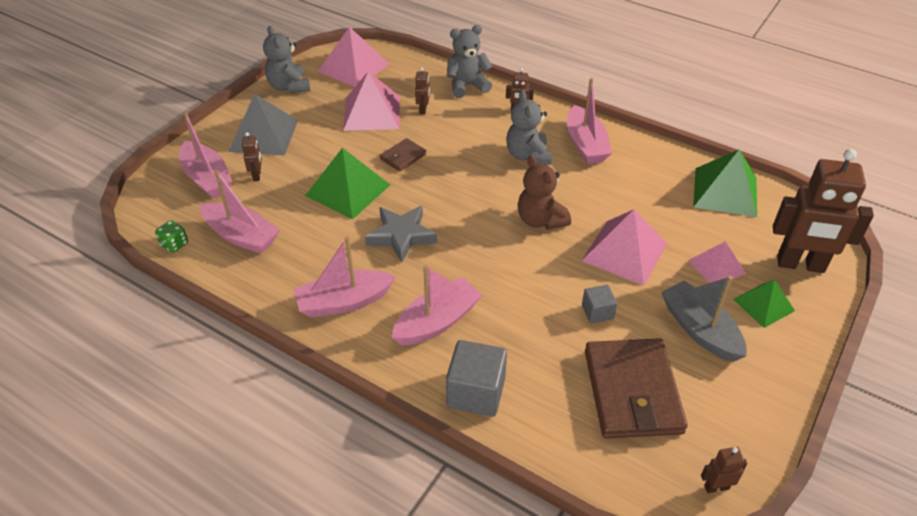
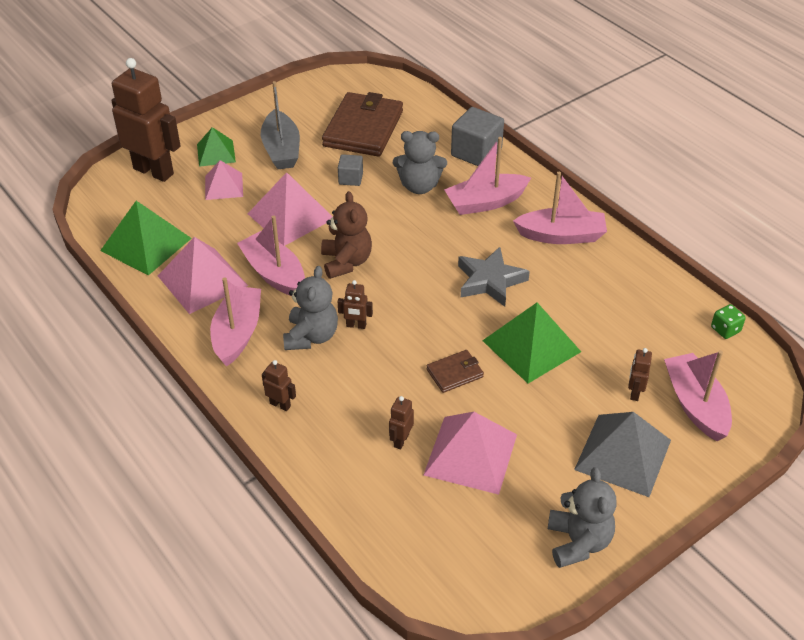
camera: 160 degrees left, 0 degrees up
(241, 236) = (654, 321): pink boat -> pink boat (274, 273)
(353, 67) = (471, 558): pink pyramid -> pink pyramid (202, 280)
(467, 86) = (322, 467): grey teddy bear -> grey teddy bear (419, 186)
(716, 487) = (349, 77): brown robot -> brown robot (356, 325)

